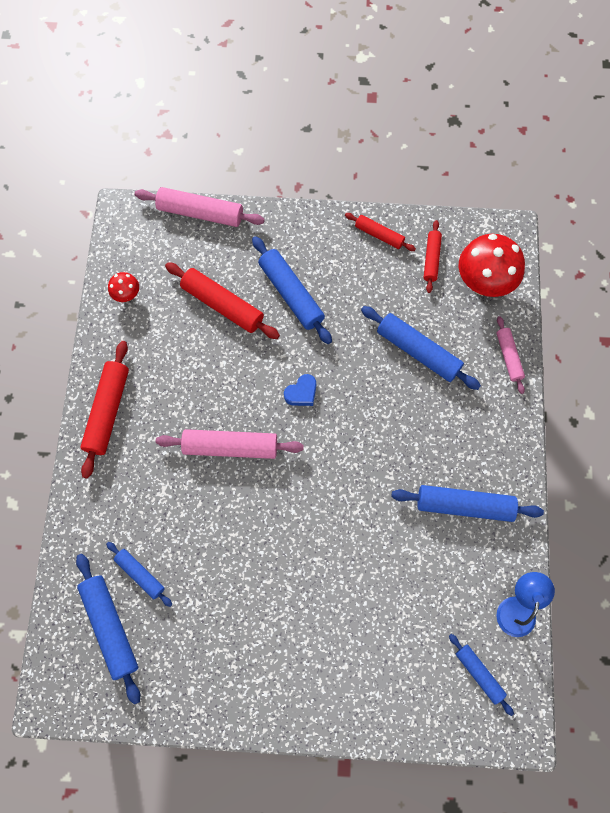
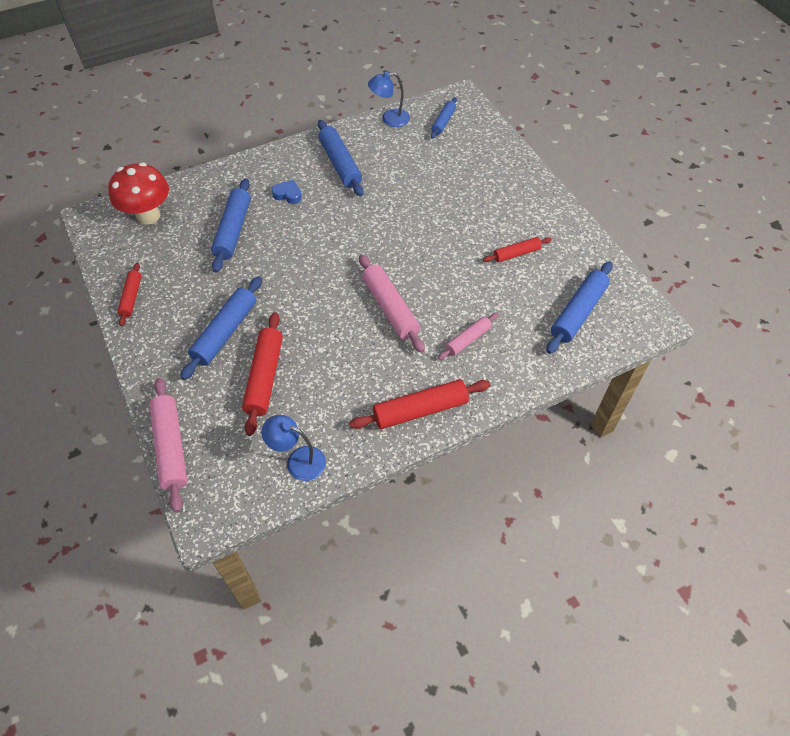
camera: 120 degrees left, 15 degrees down
(127, 295) = (298, 460): red mushroom -> blue lamp
(140, 574) = (528, 314): blue rolling pin -> none
(301, 393) = (314, 285): blue heart -> blue heart (288, 195)
(431, 259) = (140, 254): red rolling pin -> red rolling pin (516, 254)
(508, 357) = (208, 181): pink rolling pin -> pink rolling pin (468, 340)

